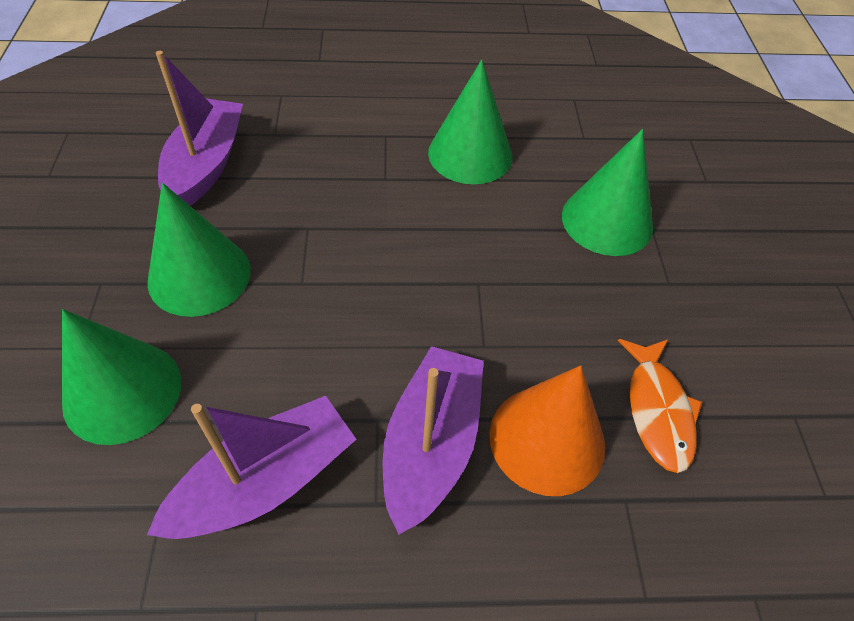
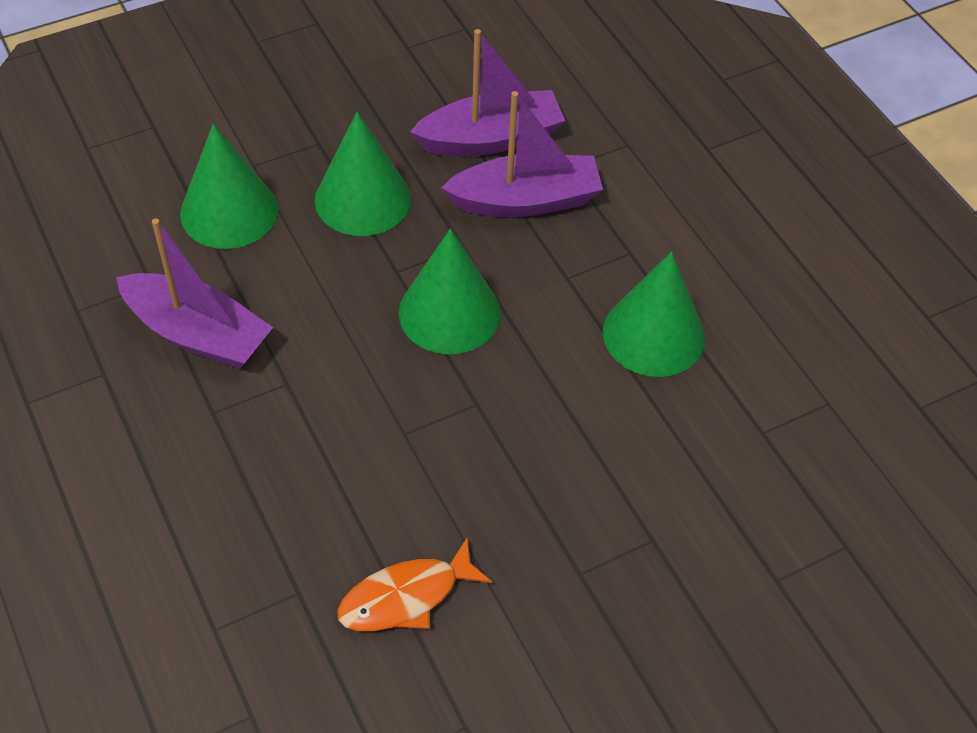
camera: 65 degrees right, 0 degrees up
(431, 444) = (282, 429): purple boat -> purple boat (525, 200)
(547, 439) = (329, 513): orange cone -> none
(607, 221) = (636, 491): green cone -> green cone (449, 312)

